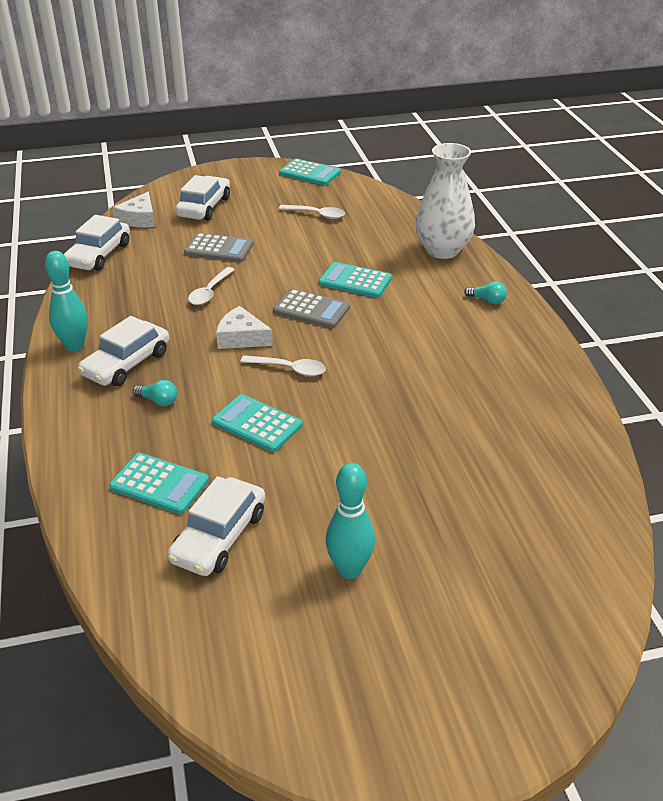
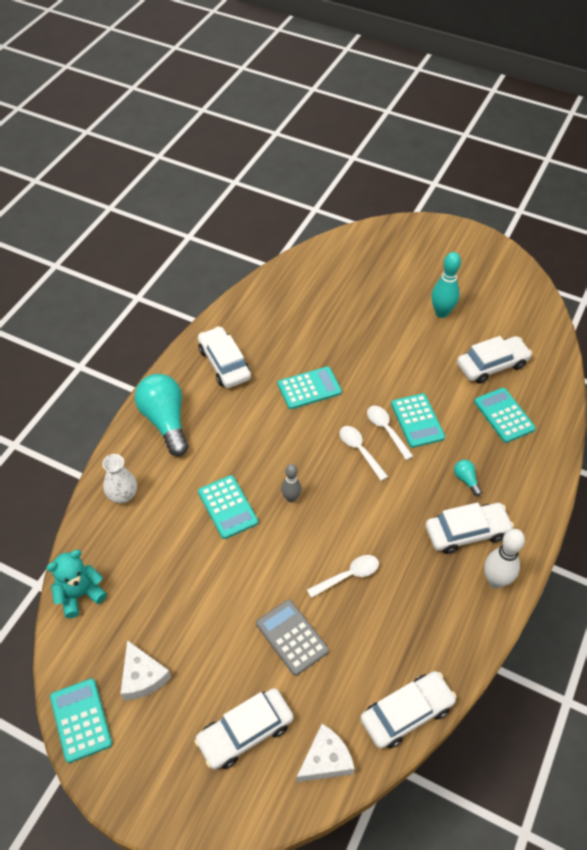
camera: 140 degrees left, 15 degrees up
(74, 346) = (495, 581): turquoise bowling pin -> white bowling pin
(241, 338) = (366, 503): white cheese -> white cheese (142, 676)
(311, 309) = (291, 498): grey calculator -> grey bowling pin
(317, 214) = (158, 628): white spoon -> white spoon (386, 430)
(389, 204) = (80, 594): none -> turquoise teddy bear
(402, 391) = (309, 388): none -> turquoise calculator
(442, 250) = (122, 495): white vase -> white vase, size x0.56
(487, 300) = (165, 421): turquoise light bulb -> turquoise light bulb, size x2.35
(511, 365) = (224, 363): none -> white car

